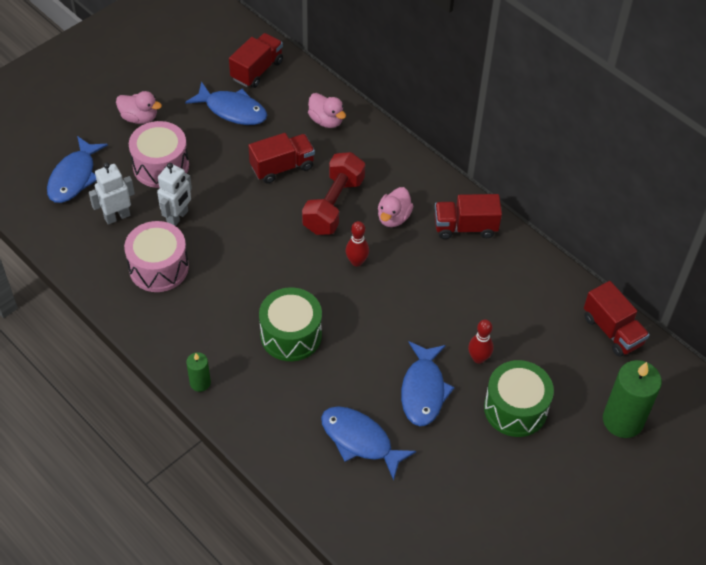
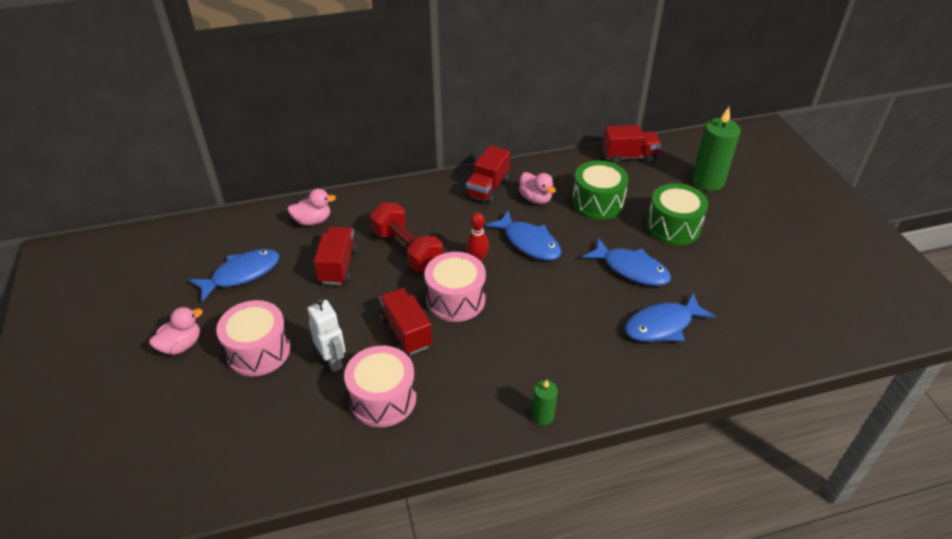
camera: 60 degrees left, 10 degrees down
(74, 177) = (205, 430): blue fish -> blue fish (529, 242)
(117, 216) = (291, 410): white robot -> none
(257, 70) = (212, 241): red truck -> red truck (406, 332)
(291, 335) = (527, 329): green drum -> green drum (597, 202)
(294, 268) = (455, 299): none -> pink drum
(393, 217) = (448, 221): pink duck -> pink duck (535, 199)
(478, 358) = (616, 228): red bowling pin -> none

